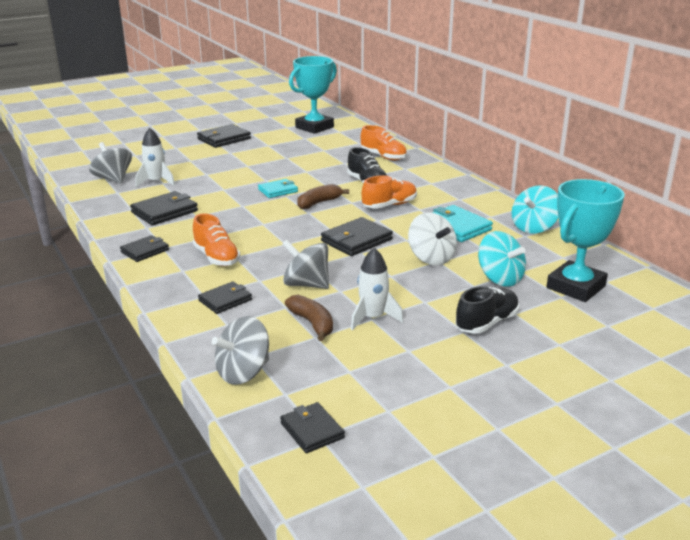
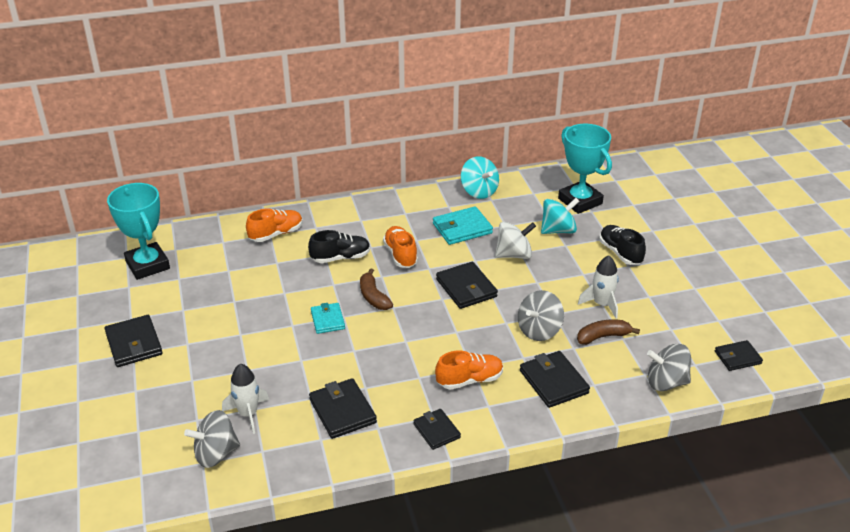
camera: 75 degrees left, 10 degrees up
(225, 300) = (553, 382): black wallet -> black wallet, size x1.53
(243, 372) = (666, 382): grey spinning top -> grey spinning top turned 120 degrees clockwise

